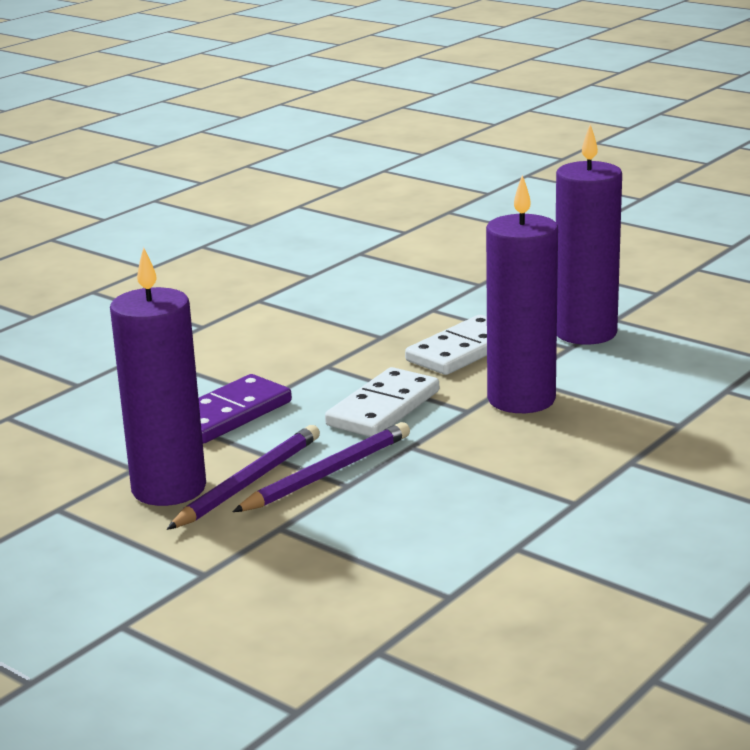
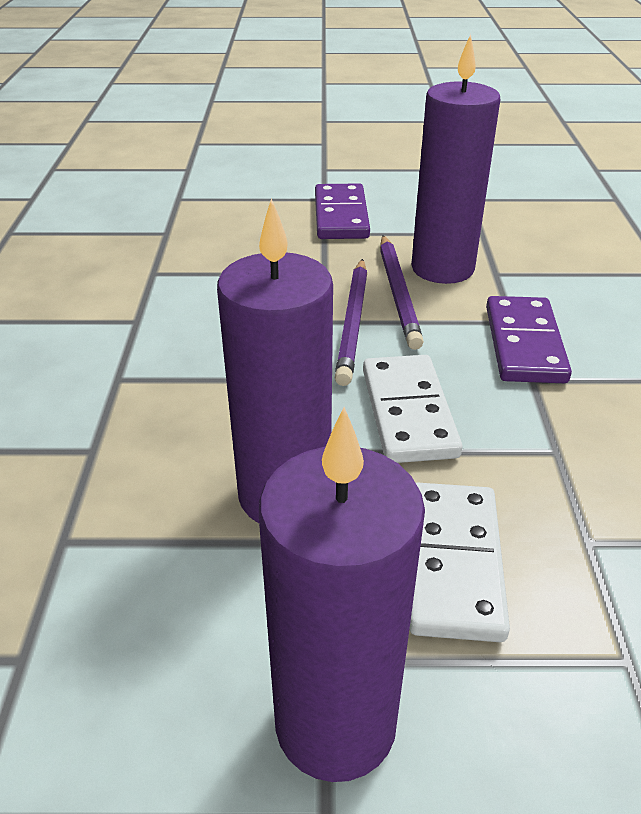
camera: 140 degrees right, 15 degrees up
(150, 588) = (340, 216): none -> purple domino

